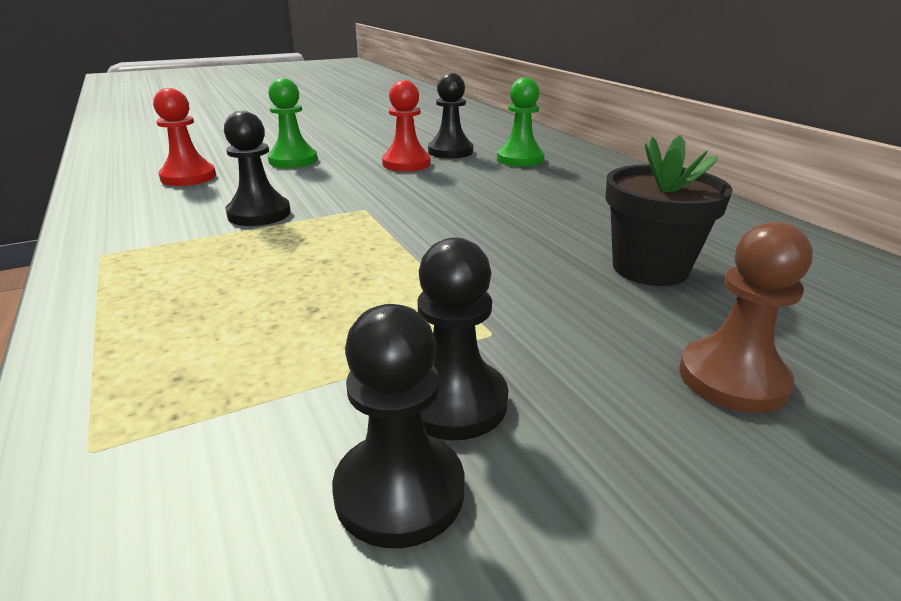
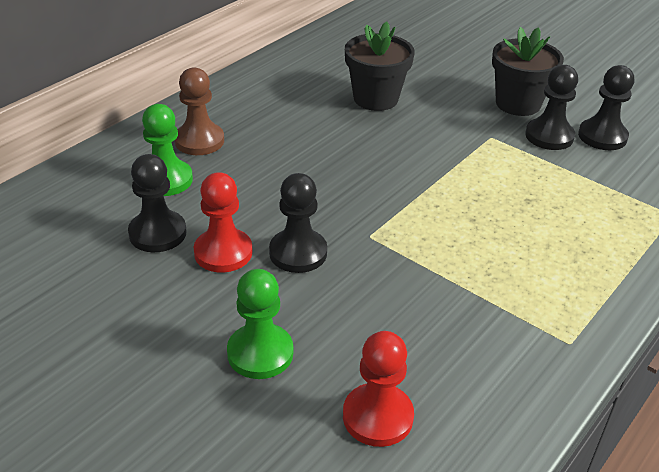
camera: 115 degrees left, 10 degrees up
(259, 214) = (428, 294): black pawn -> black pawn (298, 253)
(599, 410) = (518, 104): none -> black flower pot
(732, 378) = (466, 77): brown pawn -> brown pawn (199, 141)

